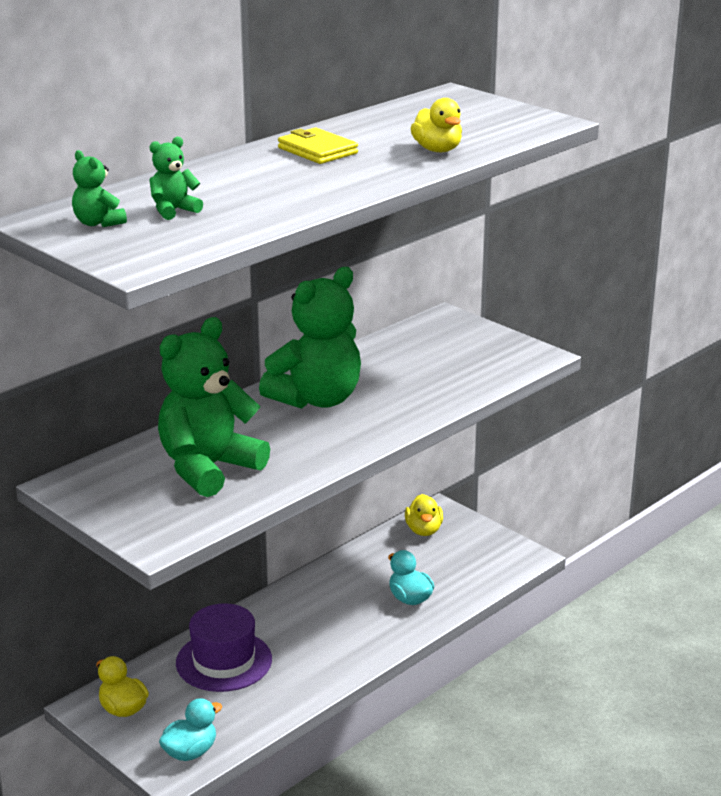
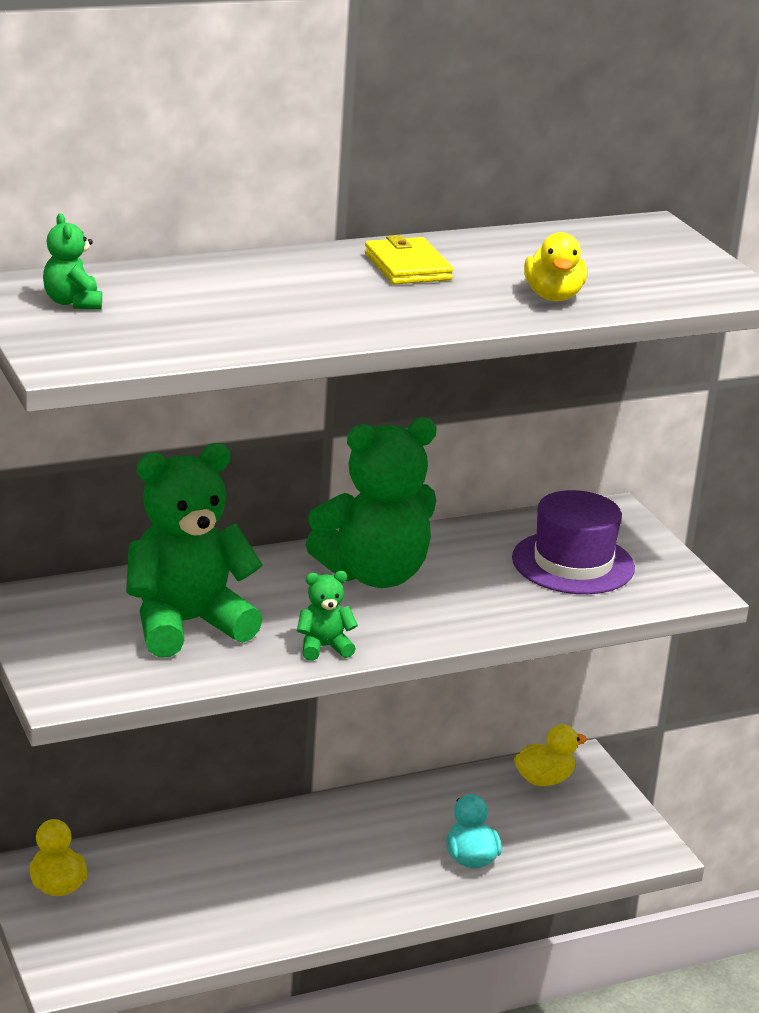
camera: 20 degrees right, 0 degrees up
(173, 211) = (168, 306): green teddy bear -> green teddy bear (324, 647)
(190, 752) = (99, 959): turquoise duck -> none
(224, 661) = (203, 866): purple hat -> purple hat (573, 563)
(423, 530) = (544, 780): yellow duck -> yellow duck turned 135 degrees counterclockwise

